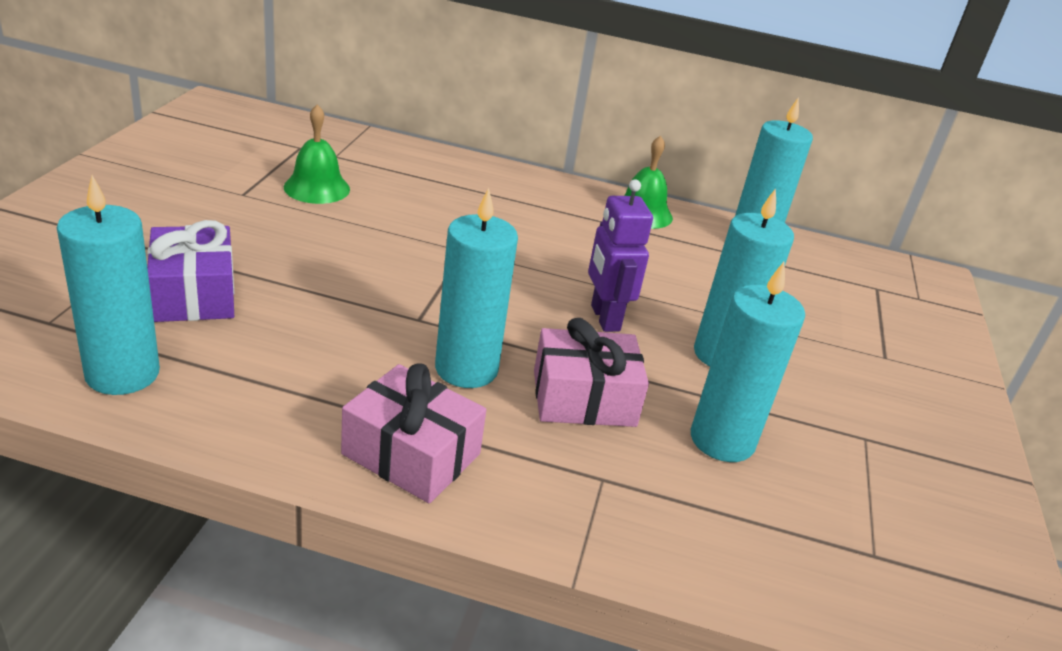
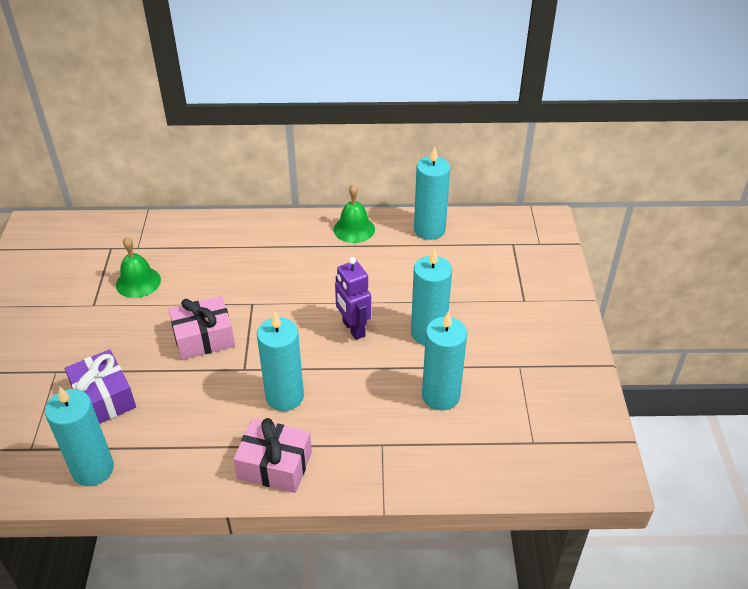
camera: 10 degrees left, 10 degrees up
(584, 398) = (357, 394): pink gift -> pink gift (204, 338)

